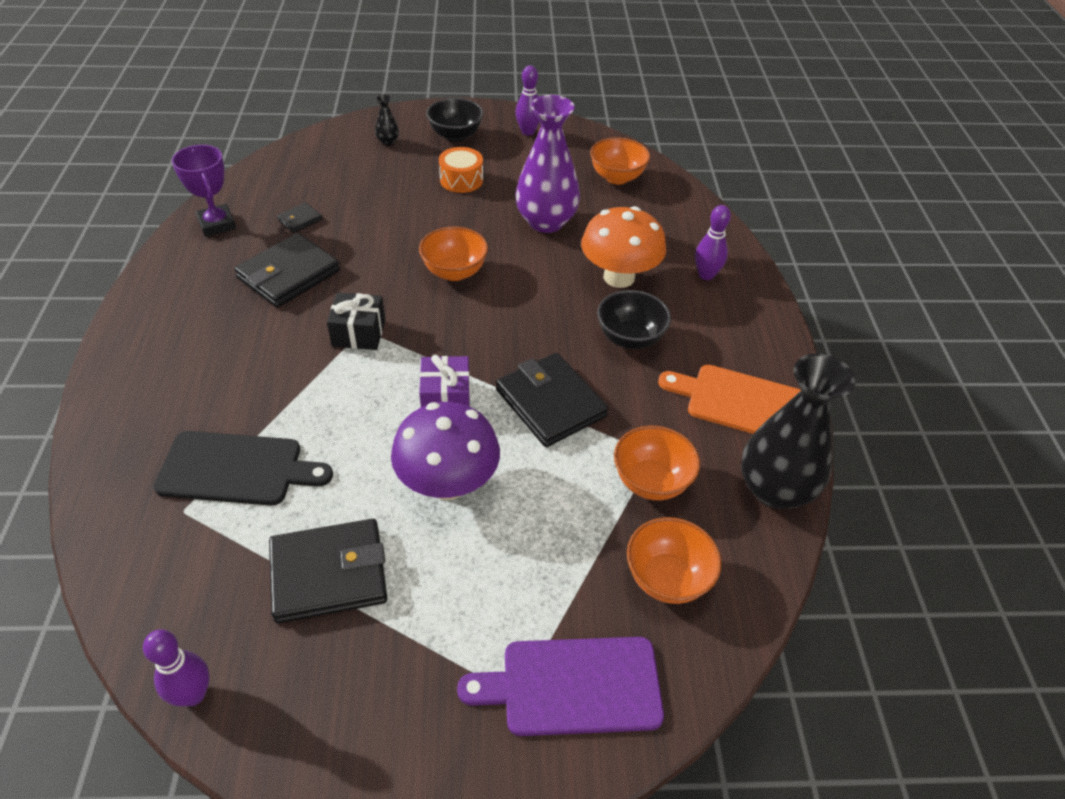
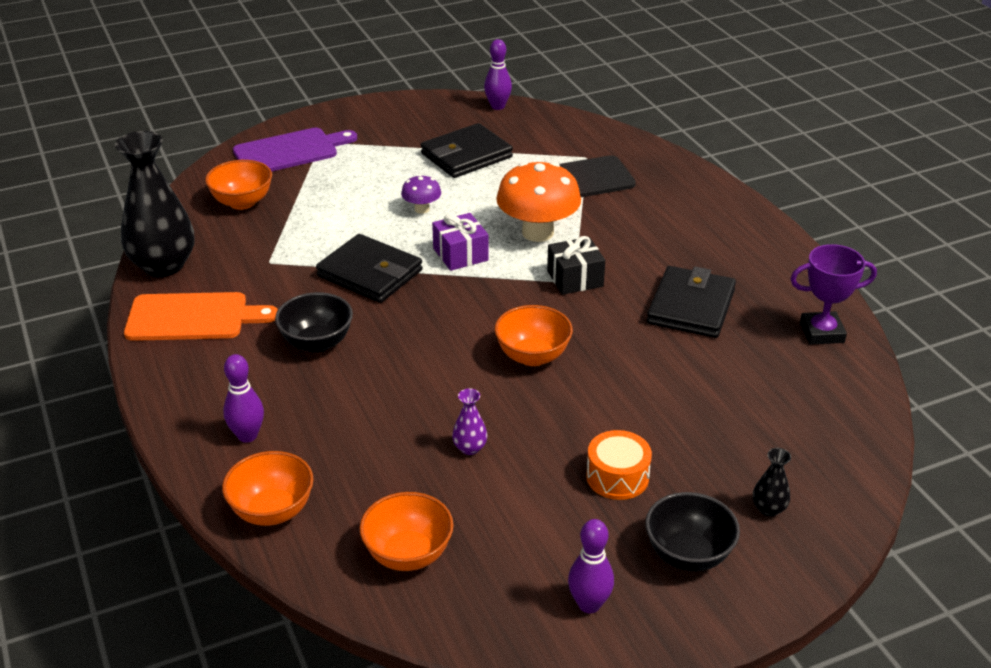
camera: 160 degrees right, 10 degrees down
(217, 224) = (822, 332): purple trophy -> purple trophy turned 45 degrees counterclockwise
(300, 220) = (746, 363): black wallet -> none
(448, 483) = (422, 209): purple mushroom -> purple mushroom, size x0.49
(546, 222) = (470, 448): purple vase -> purple vase, size x0.41
(619, 277) = (350, 403): orange mushroom -> orange mushroom (537, 232)
(651, 482) = (266, 246): orange bowl -> orange bowl (272, 511)

